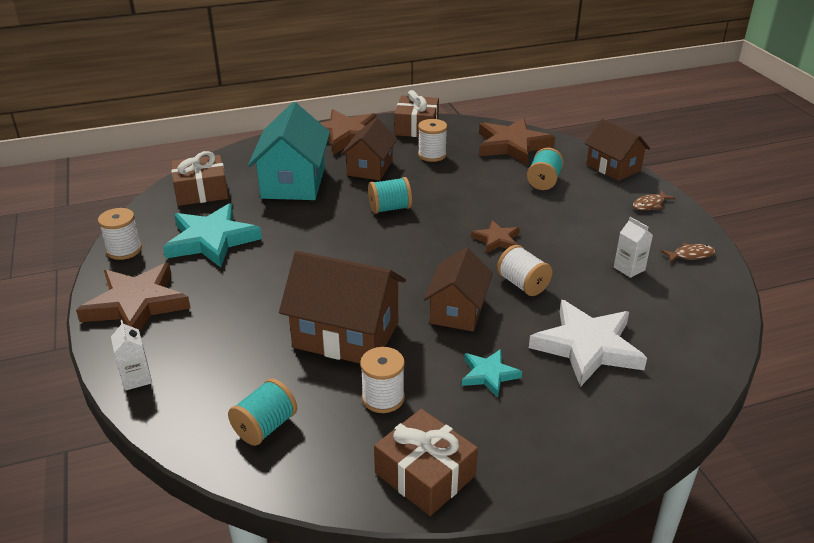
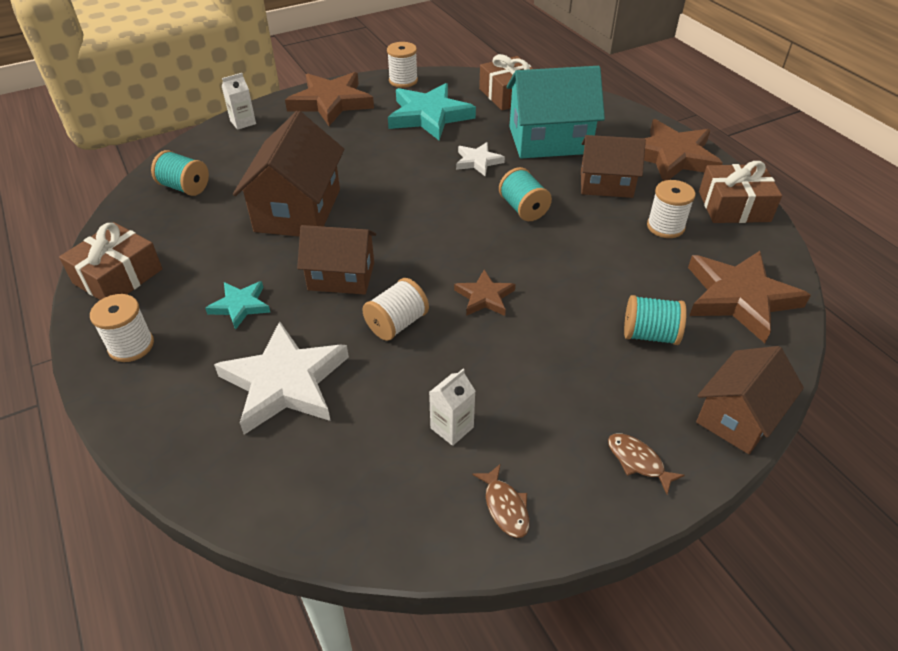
camera: 80 degrees right, 10 degrees up
(309, 221) = (478, 161): none -> white star
(383, 398) = (212, 242): white spool -> white spool (131, 346)

